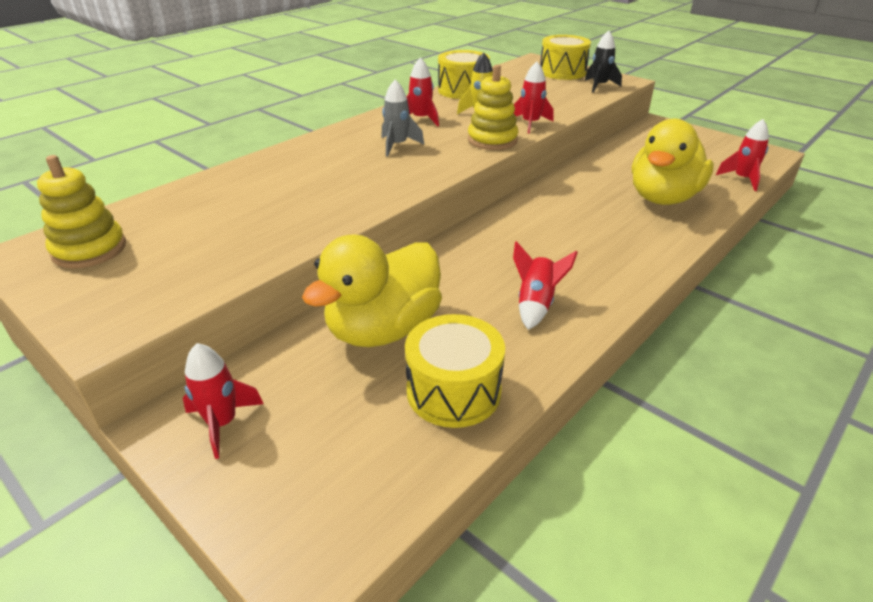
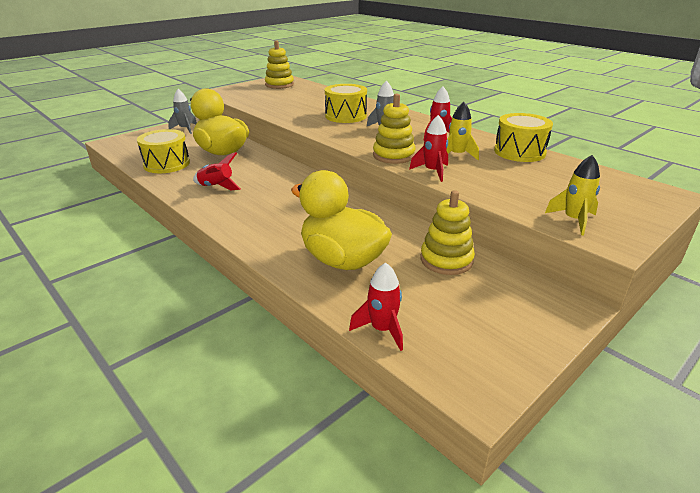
camera: 95 degrees right, 5 degrees down
(222, 423) = (185, 129): red rocket -> grey rocket
(562, 72) = (622, 205): yellow drum -> yellow drum (345, 116)
(599, 86) = (573, 220): black rocket -> yellow rocket
(628, 156) = (446, 260): none -> yellow stacking toy

